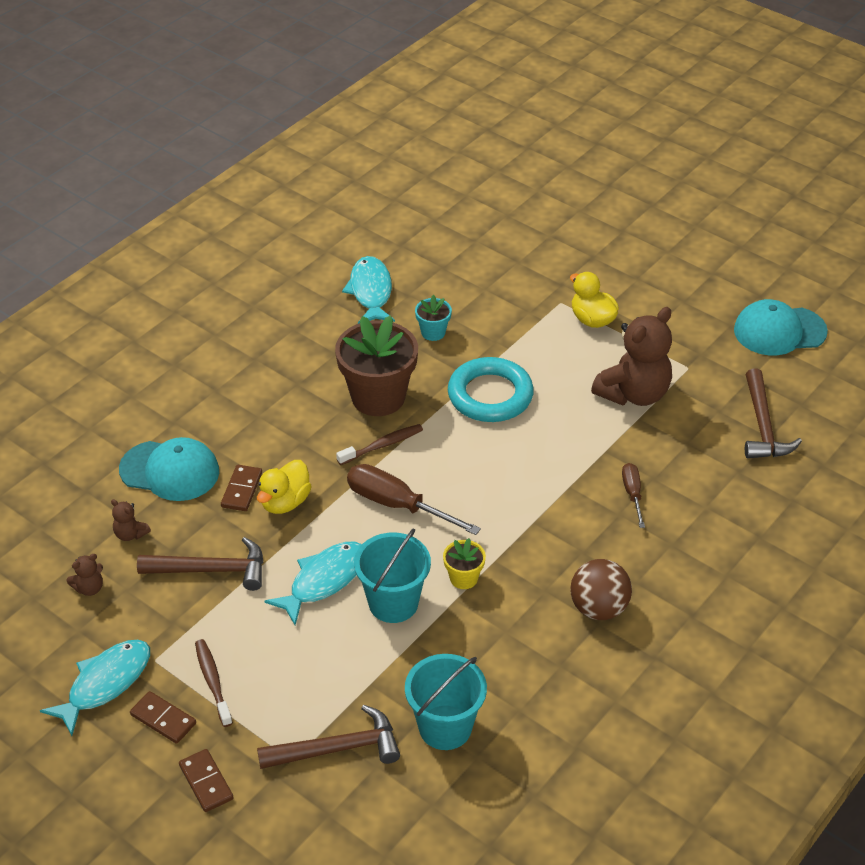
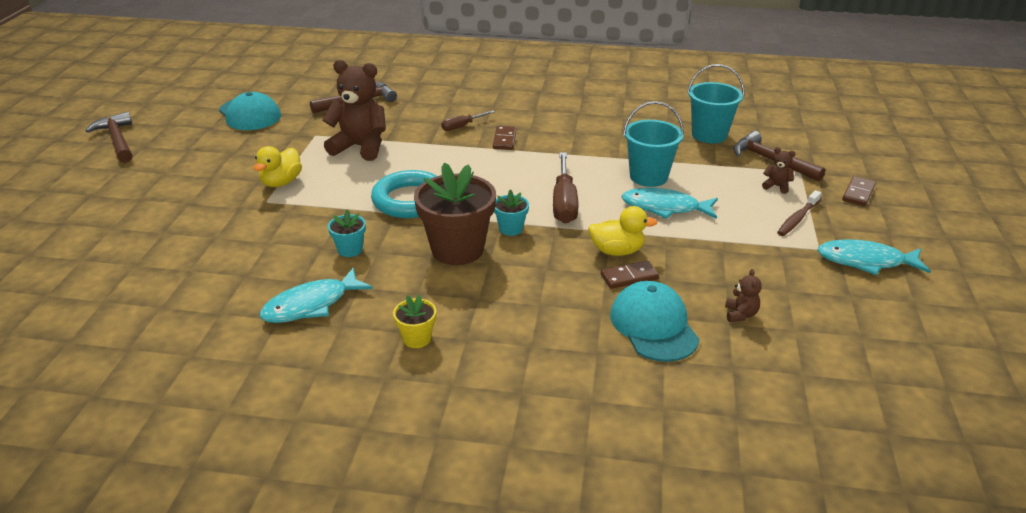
camera: 120 degrees left, 10 degrees down
(89, 588) = (813, 309): brown teddy bear -> brown teddy bear (776, 186)
(163, 719) = (849, 226): brown domino -> brown domino (504, 140)
(211, 570) = (719, 258): brown hammer -> brown hammer (117, 140)
(382, 445) = (511, 229): brown toothbrush -> turquoise flower pot
(463, 578) = (598, 160): yellow flower pot -> yellow flower pot (417, 338)
(598, 608) = (568, 115): brown ball -> none

